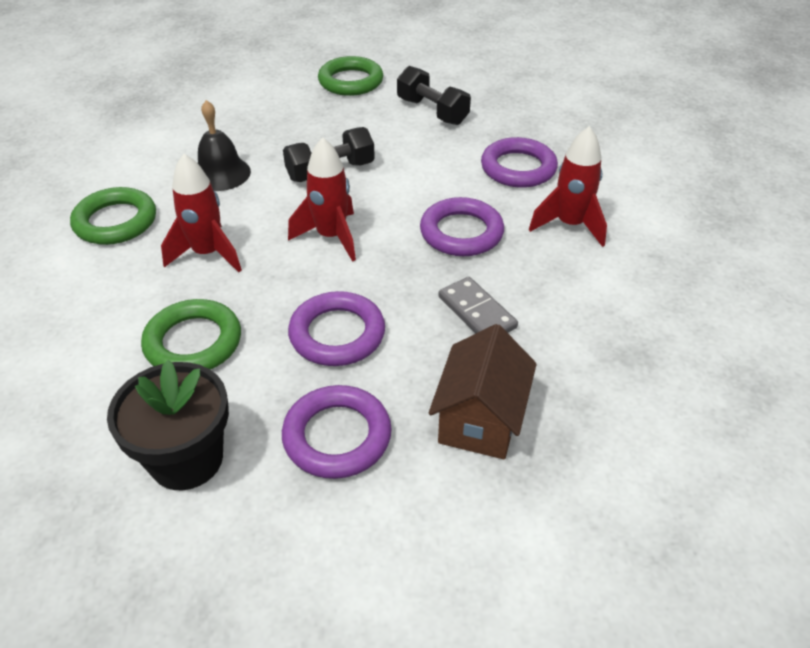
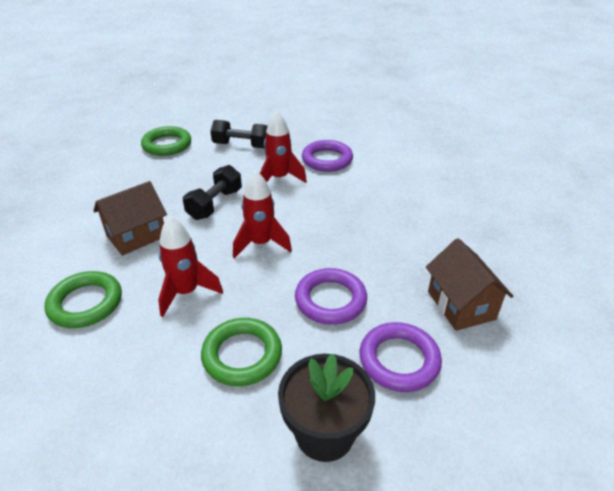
camera: 35 degrees left, 5 degrees down
(221, 173) = (136, 236): black bell -> brown house
(461, 232) = (336, 207): purple ring -> none
(477, 312) = (393, 248): grey domino -> none
(570, 225) = (388, 180): red rocket -> red rocket (279, 178)

